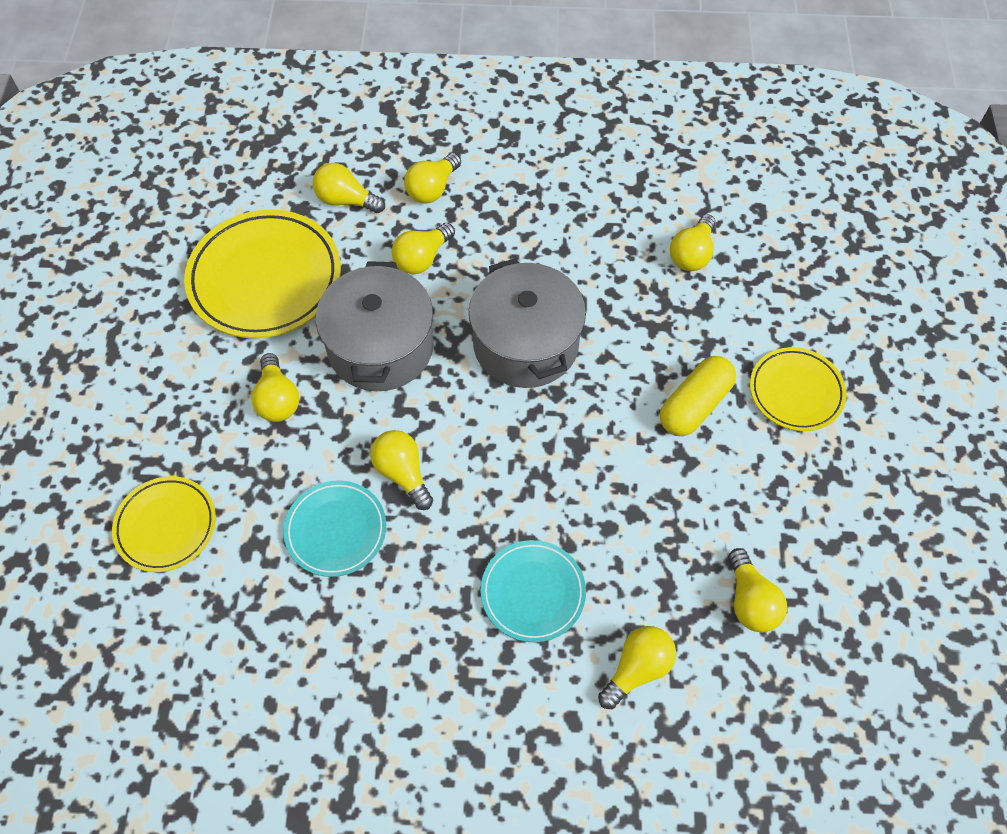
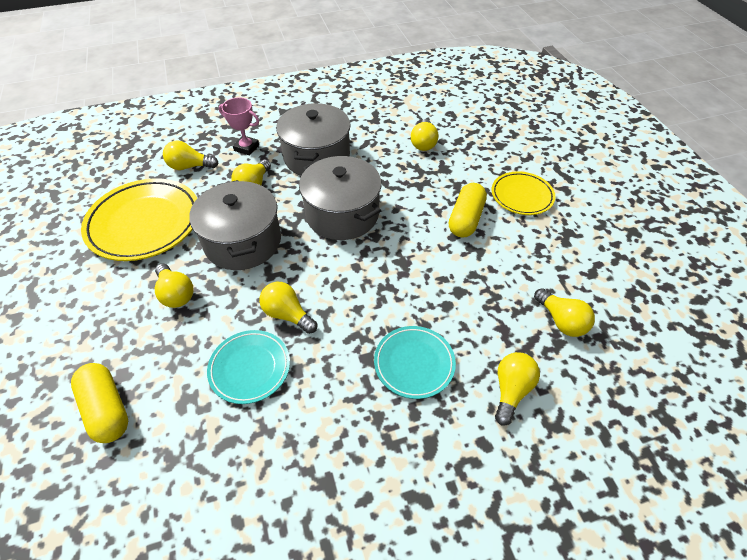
camera: 20 degrees left, 10 degrees down
(166, 526) = (107, 409): yellow plate -> yellow capsule
(432, 189) = (246, 148): yellow light bulb -> pink trophy
(525, 234) = (316, 157): none -> grey pot

